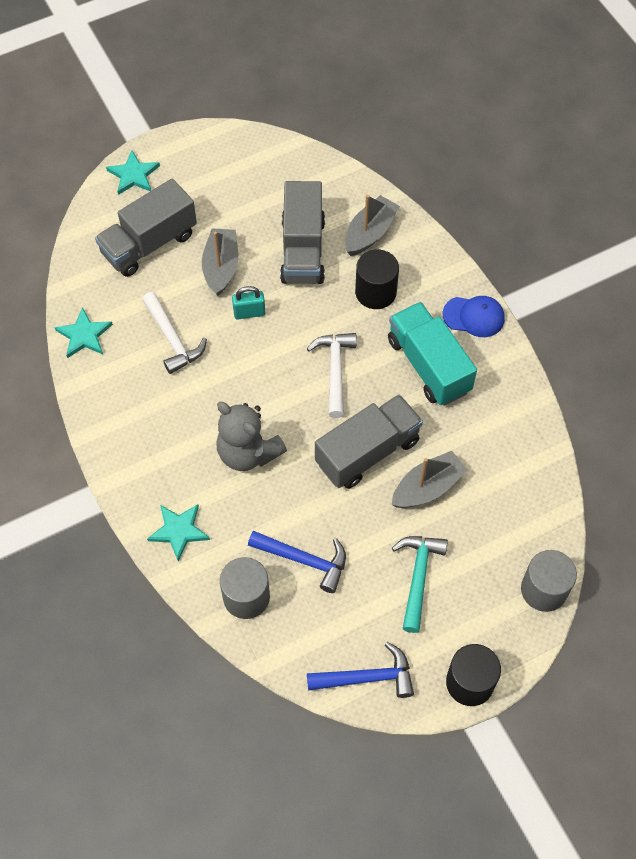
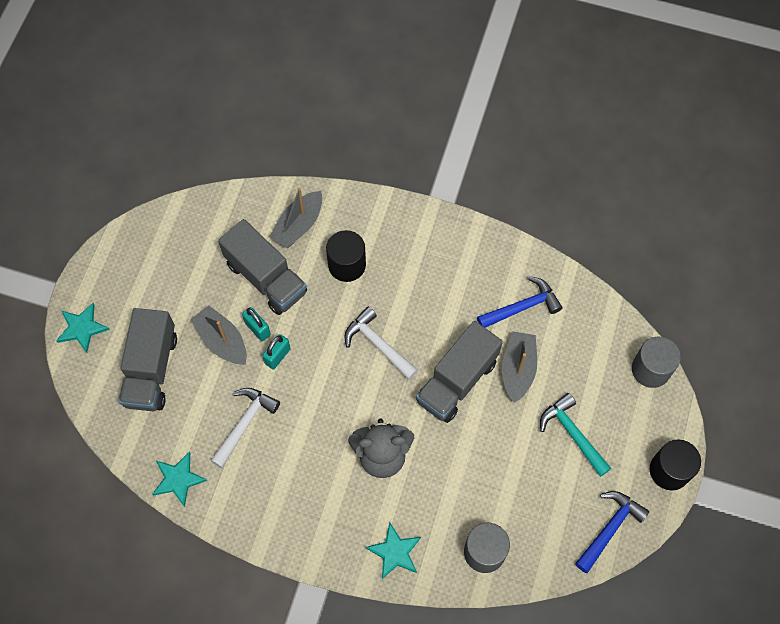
camera: 45 degrees left, 5 degrees up
(172, 339) = (245, 423): white hammer -> white hammer turned 75 degrees counterclockwise
(256, 281) = (257, 329): none -> turquoise padlock
(304, 560) = (494, 491): blue hammer -> blue hammer (522, 307)
(367, 452) = (457, 381): grey truck -> grey truck turned 150 degrees counterclockwise
(370, 233) = (298, 225): grey boat -> grey boat turned 135 degrees counterclockwise
(428, 365) = (434, 285): turquoise truck -> none
(474, 316) = (427, 225): blue cap -> none

